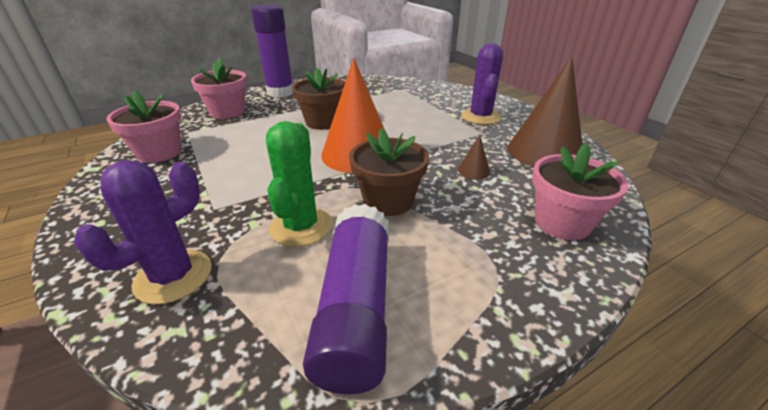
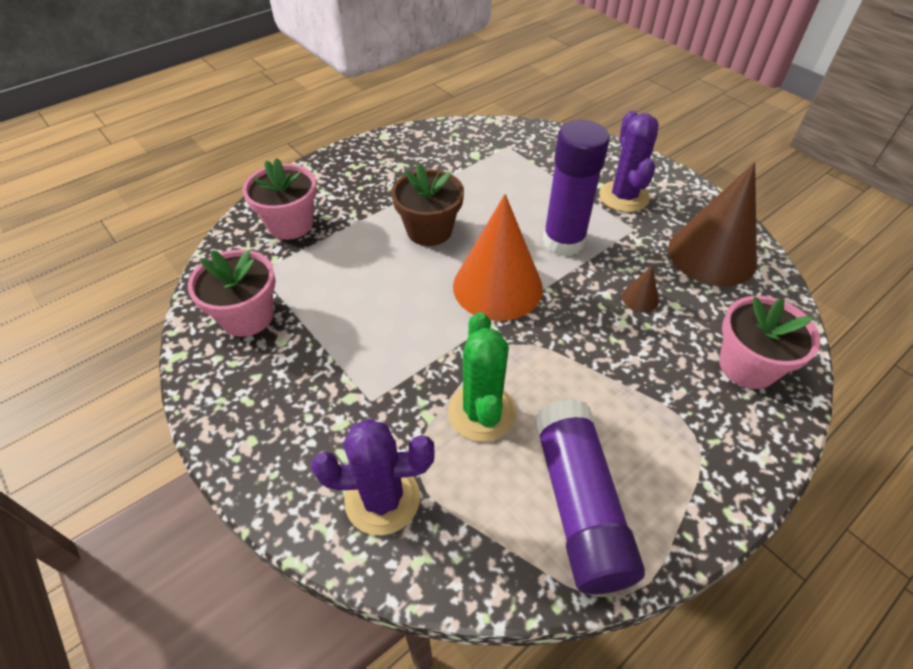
camera: 10 degrees left, 15 degrees up
(173, 276) = (382, 499): purple cactus -> purple cactus turned 60 degrees clockwise
(280, 92) = (342, 172): purple glue stick -> purple glue stick (563, 241)
(388, 201) = (561, 360): brown flower pot -> none

